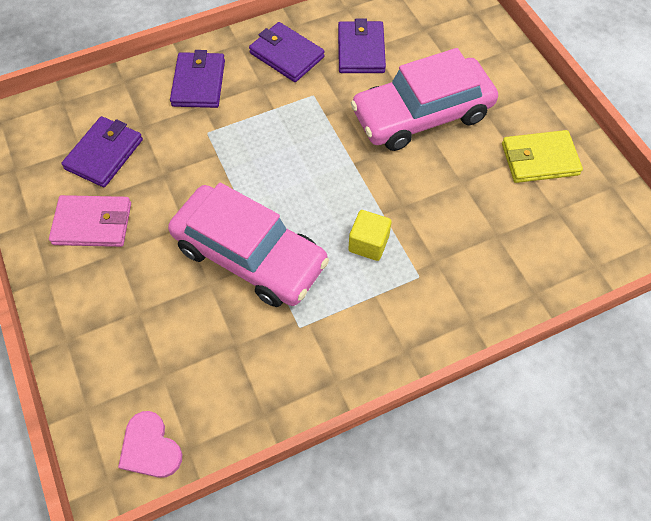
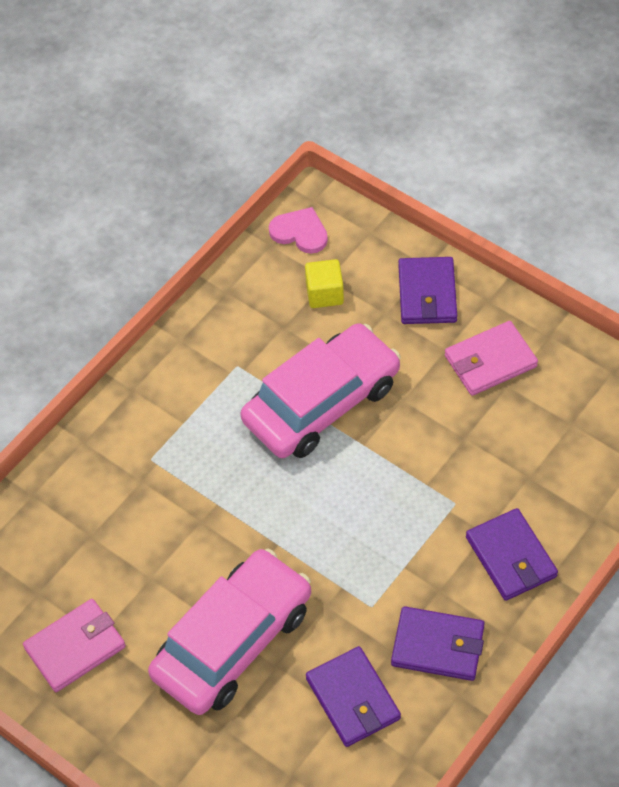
camera: 155 degrees right, 5 degrees down
(104, 154) = (540, 429): purple wallet -> purple wallet (427, 294)
(249, 255) = (322, 403): pink car -> pink car turned 135 degrees clockwise
(368, 243) = (215, 467): yellow cube -> yellow cube (324, 294)
(539, 159) = (75, 648): yellow wallet -> pink wallet

